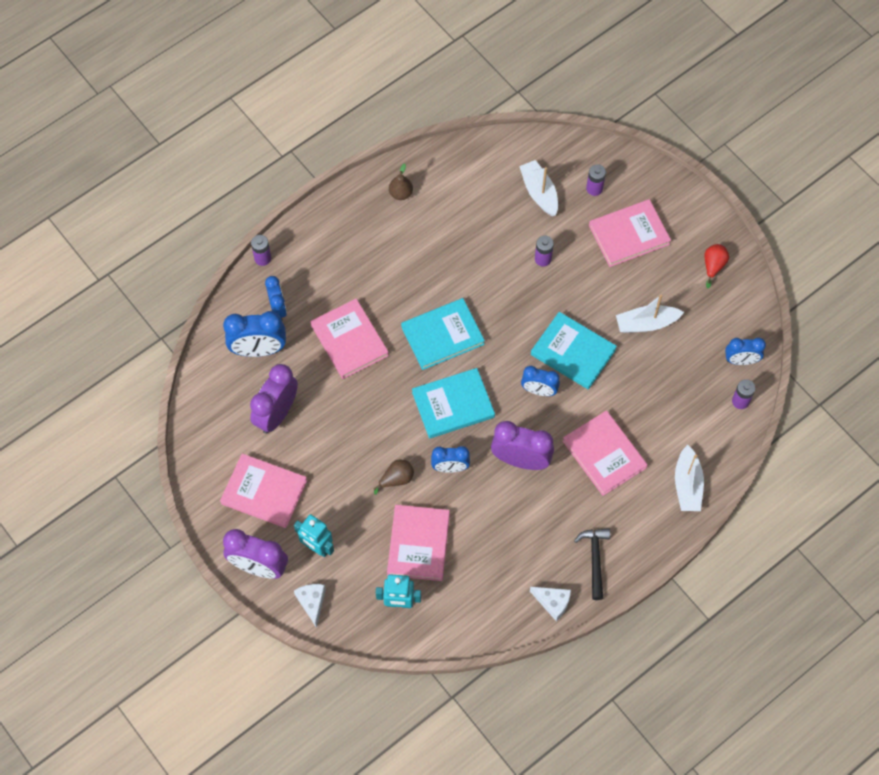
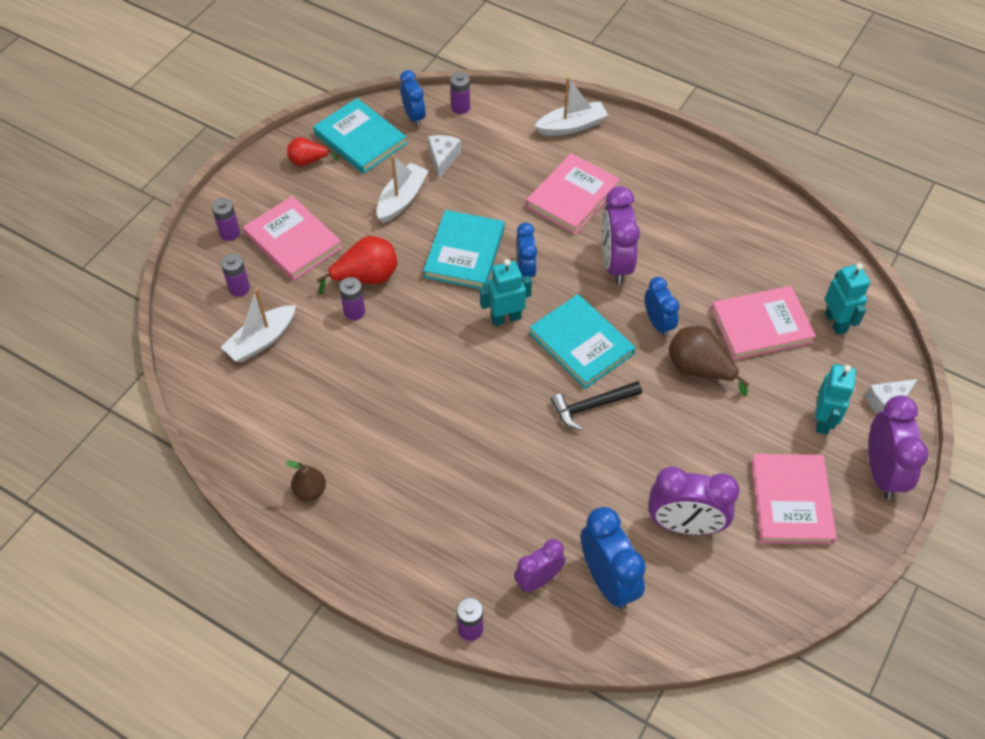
camera: 110 degrees left, 10 degrees down
(278, 308) = (538, 579): blue clock -> purple clock
(349, 340) = (547, 478): pink book -> none
(396, 479) = (699, 370): brown pear -> brown pear, size x1.58
(442, 335) = (497, 381): turquoise book -> turquoise book (360, 139)
(497, 360) = (505, 318): none -> turquoise robot
(553, 603) = (754, 196): white cheese -> white cheese (443, 159)
(573, 275) = (366, 277): none -> red pear
(595, 559) = (690, 175): black hammer -> black hammer (591, 406)
(646, 323) = (402, 199): white boat -> white boat turned 120 degrees counterclockwise
(653, 193) = (230, 233): none -> purple battery

